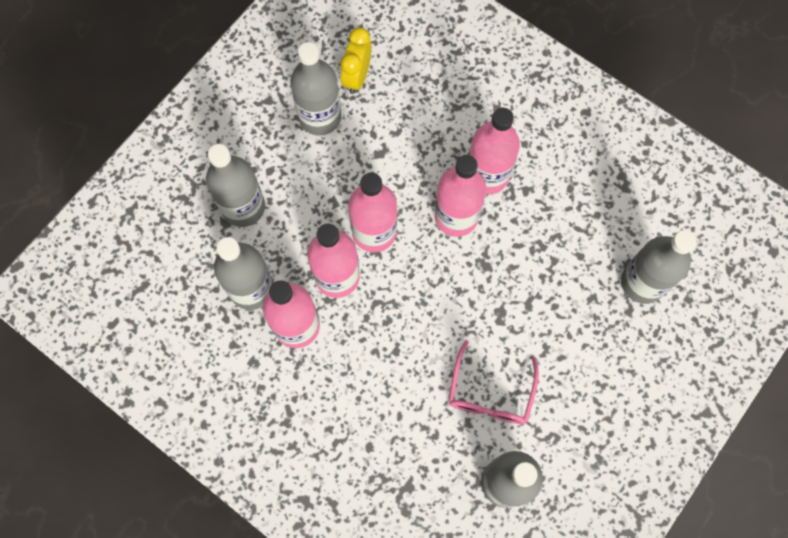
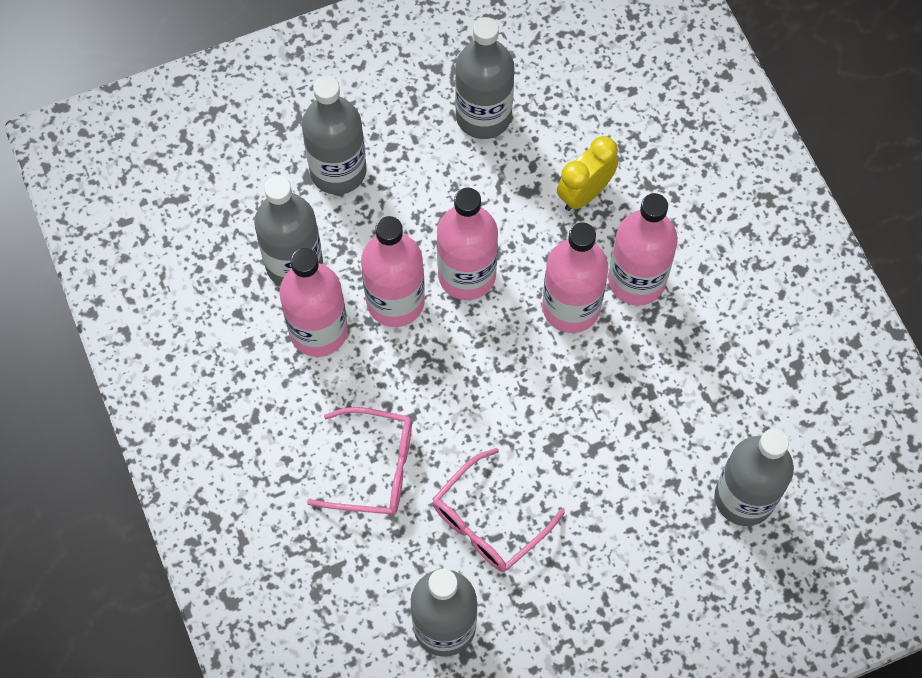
camera: 30 degrees right, 5 degrees down
(357, 77) = (553, 93): yellow clock -> yellow clock (584, 193)
(392, 400) = (374, 468): none -> pink glasses

